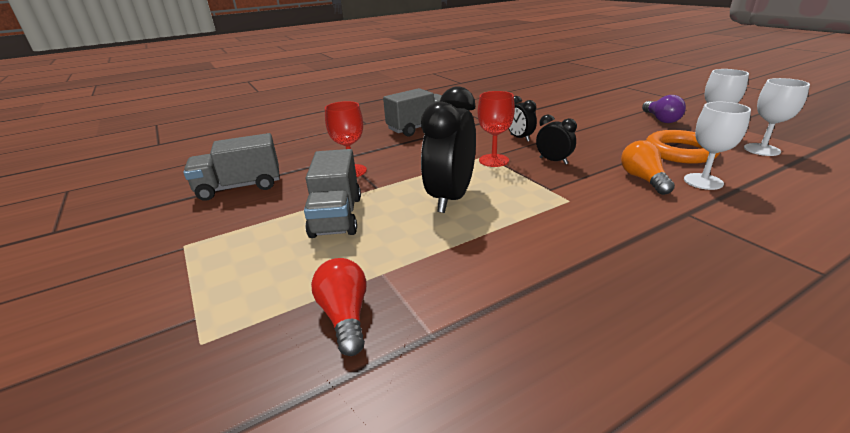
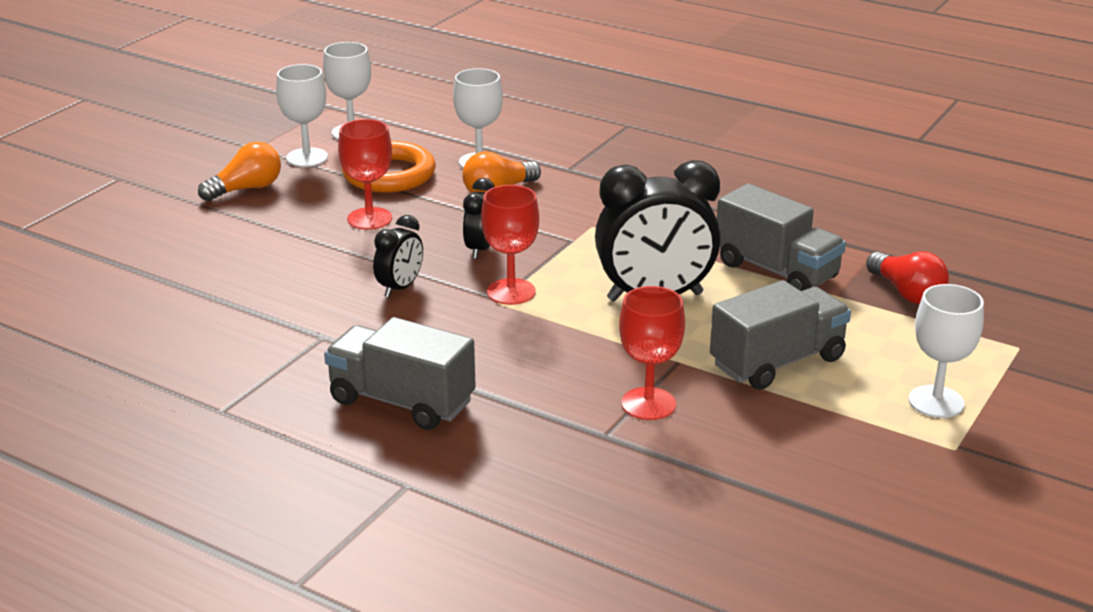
camera: 120 degrees left, 0 degrees up
(222, 259) = (936, 402): none -> white goblet
(240, 187) = (798, 494): grey truck -> grey truck (776, 270)
(345, 316) = (906, 293): red light bulb -> red light bulb turned 75 degrees counterclockwise
(610, 140) = (369, 219): none -> red goblet
(661, 119) = (246, 189): purple light bulb -> orange light bulb

